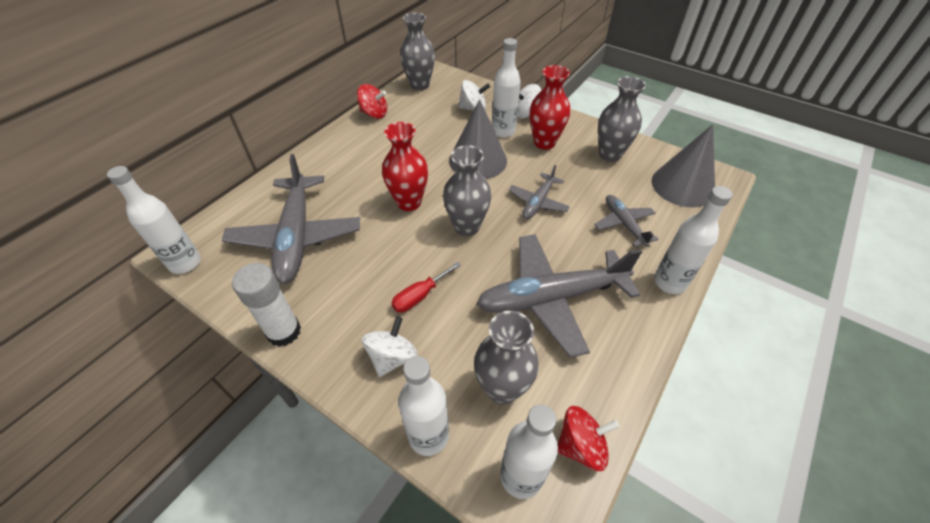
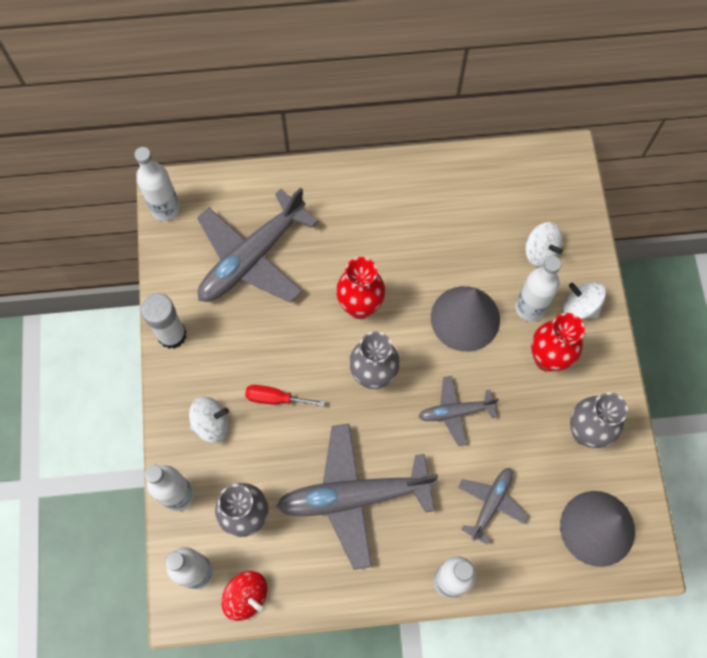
camera: 50 degrees right, 20 degrees up
(374, 114) = (446, 170): red spinning top -> none
(420, 85) = (531, 169): grey vase -> none
(551, 298) = (354, 497): grey plane -> grey plane turned 45 degrees counterclockwise

